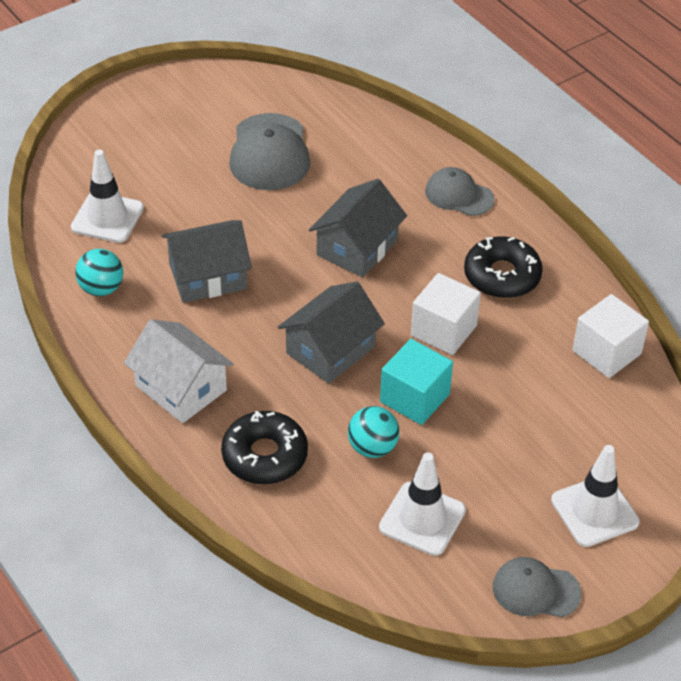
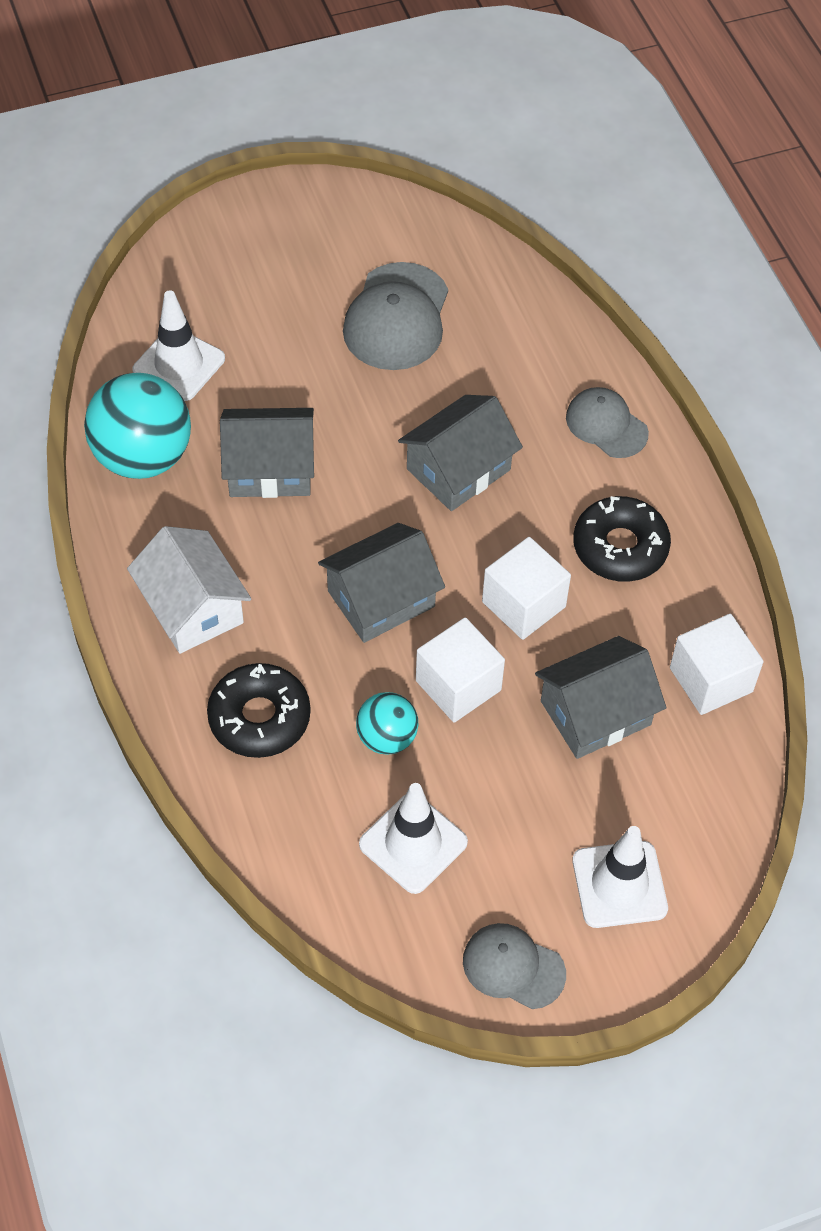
camera: 15 degrees right, 10 degrees up
(101, 288) = (143, 457): turquoise ball -> turquoise ball, size x1.83
(414, 398) = (458, 685): turquoise cube -> white cube
(528, 394) = (595, 713): none -> grey house

